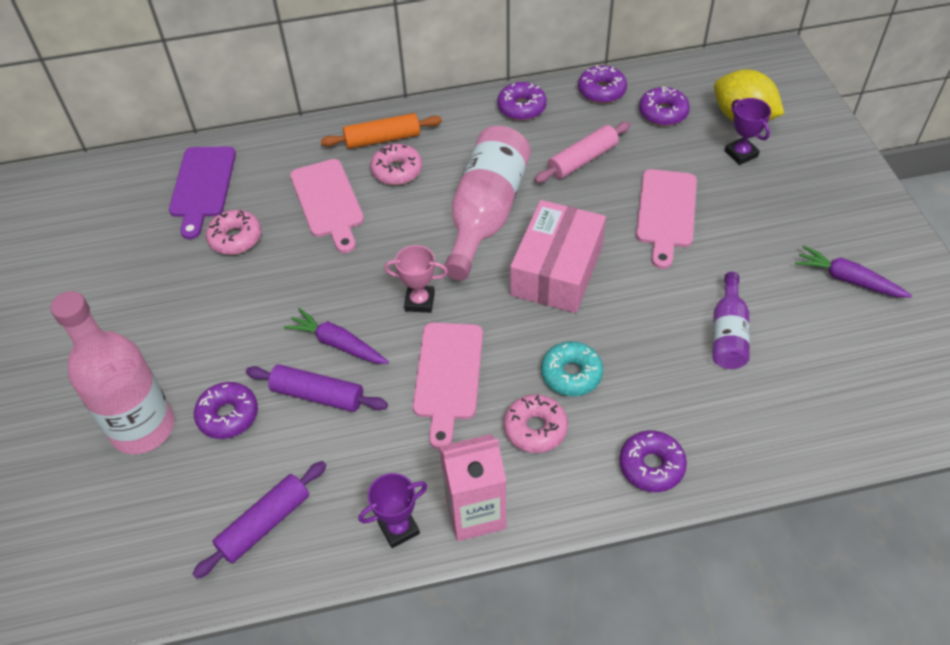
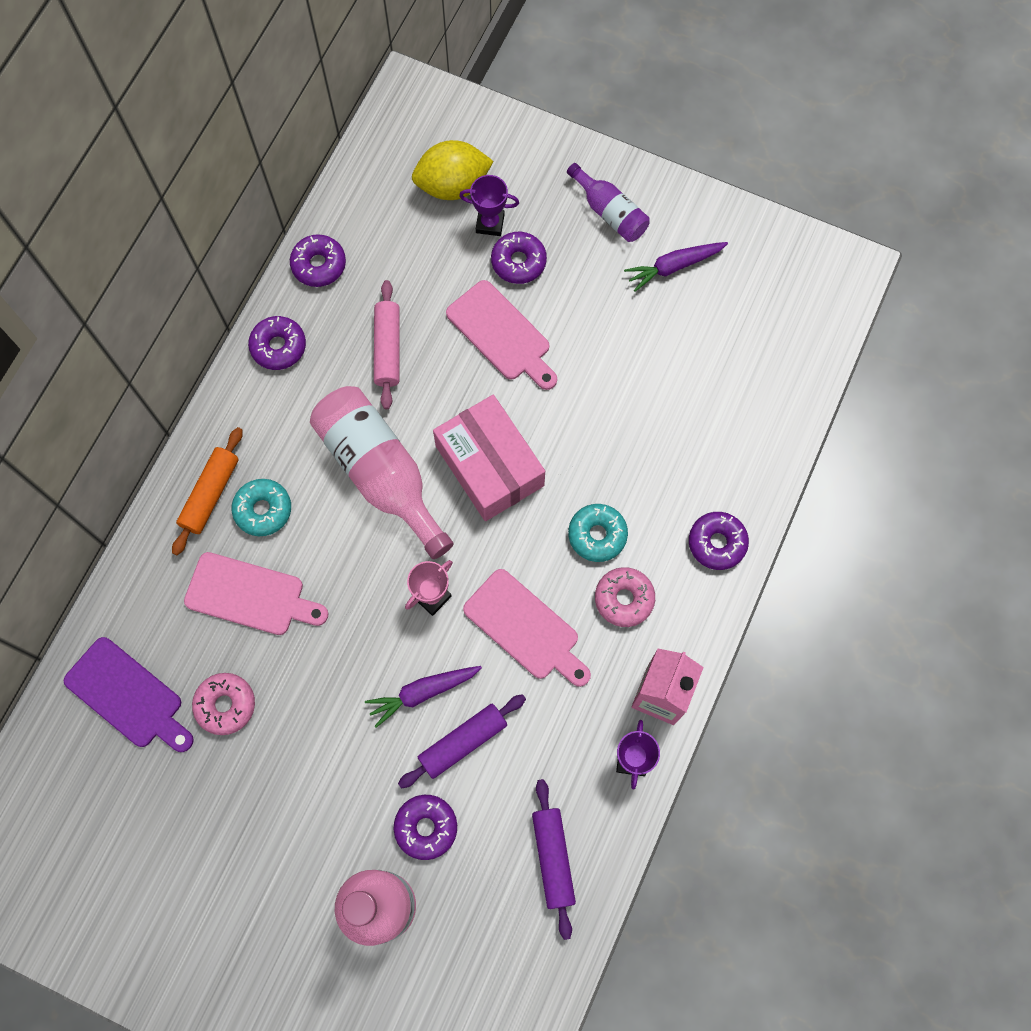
camera: 55 degrees left, 20 degrees up
(397, 170) = (263, 510): pink donut -> turquoise donut
(663, 113) = (391, 240): purple donut -> purple donut (518, 262)
(728, 334) = (652, 393): purple bottle -> purple bottle (610, 212)

